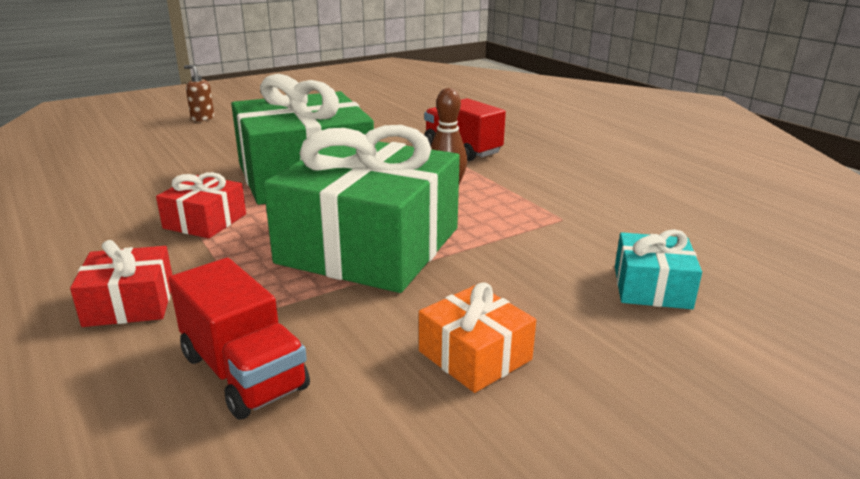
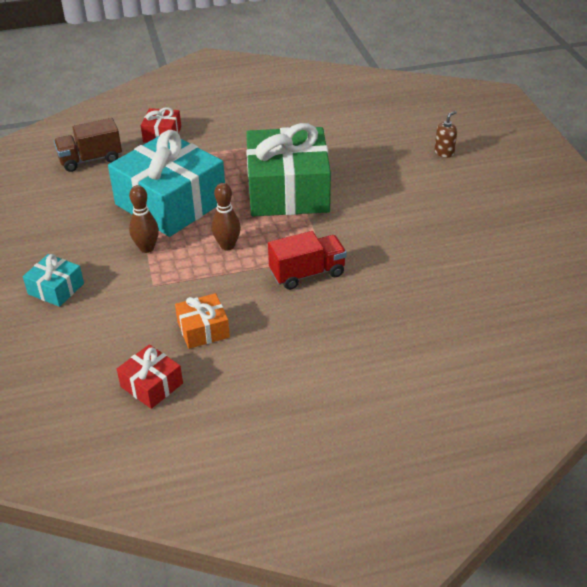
camera: 110 degrees right, 15 degrees up
(205, 221) = (237, 152): red gift -> red gift (151, 385)
(243, 372) = (90, 160): red truck -> brown truck
(369, 245) = (171, 202): green gift -> turquoise gift
(474, 355) = (54, 215): orange gift -> orange gift (203, 329)
(494, 239) = (147, 248): none -> brown bowling pin

